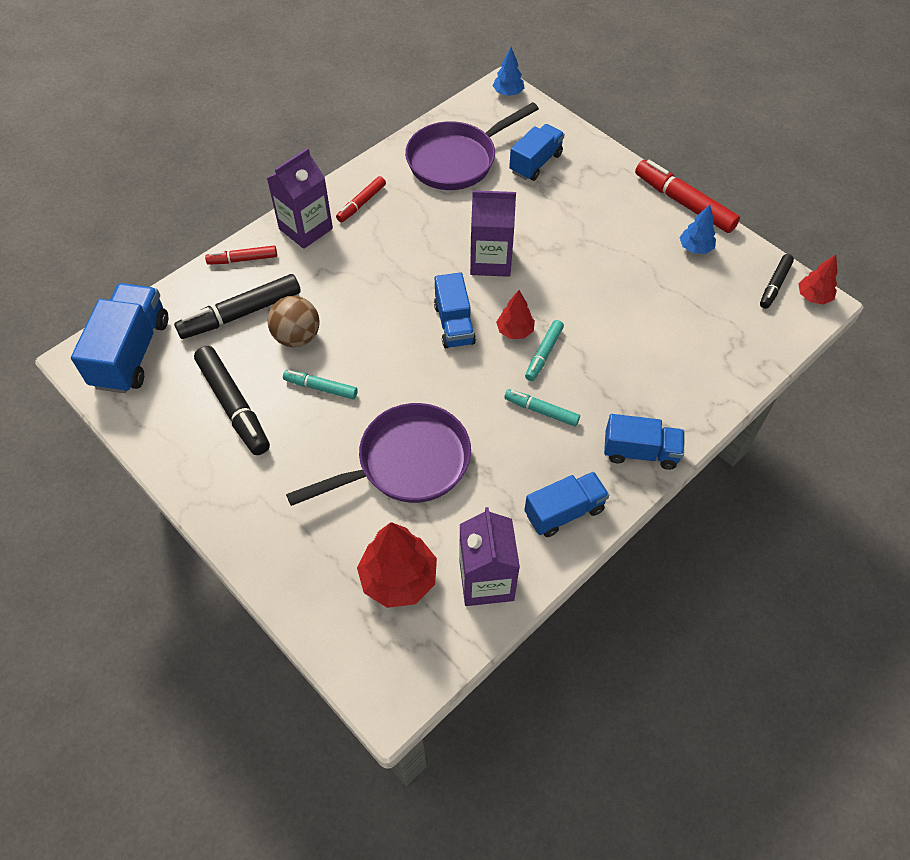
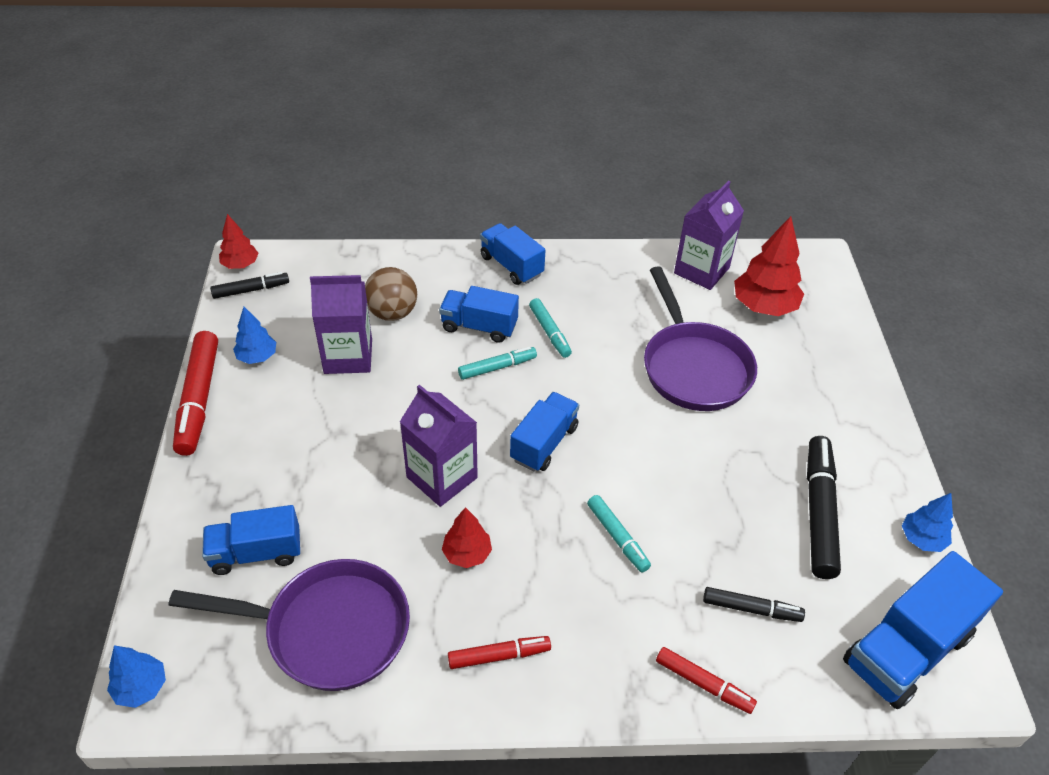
camera: 140 degrees left, 10 degrees down
(150, 436) = (922, 539): none -> blue tree
(241, 314) = (751, 609): black marker -> black marker, size x0.57
(297, 337) = (707, 538): brown ball -> brown ball (392, 313)
(306, 229) = (595, 671): purple carton -> purple carton (348, 356)
(321, 388) = (721, 472): turquoise marker -> turquoise marker (617, 537)
(407, 462) = (694, 367): purple pan -> purple pan turned 120 degrees counterclockwise
(515, 331) = (498, 400): red tree -> red tree (467, 553)
(564, 512) = (607, 270): blue truck -> blue truck (479, 326)

